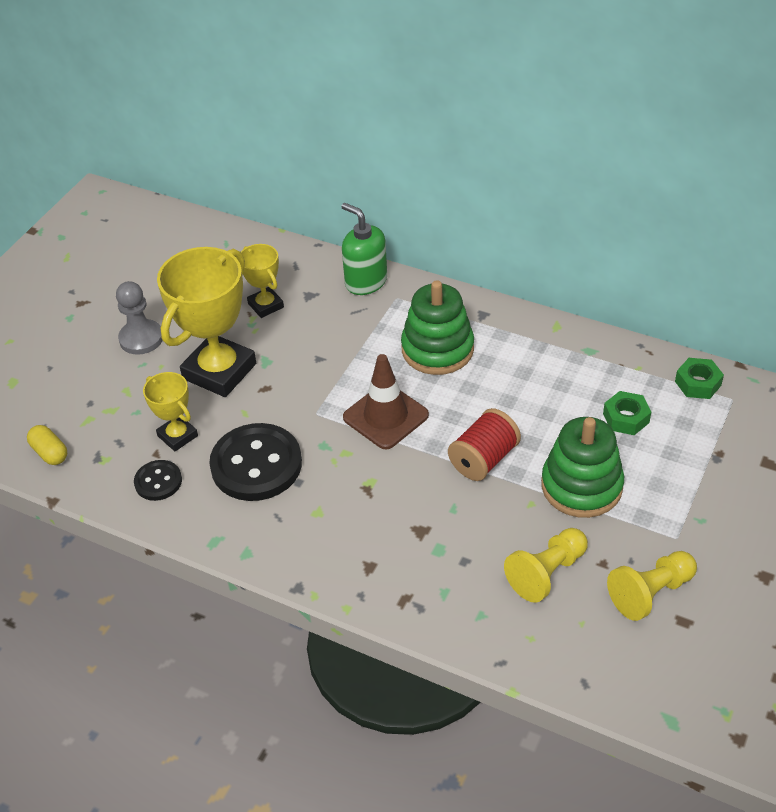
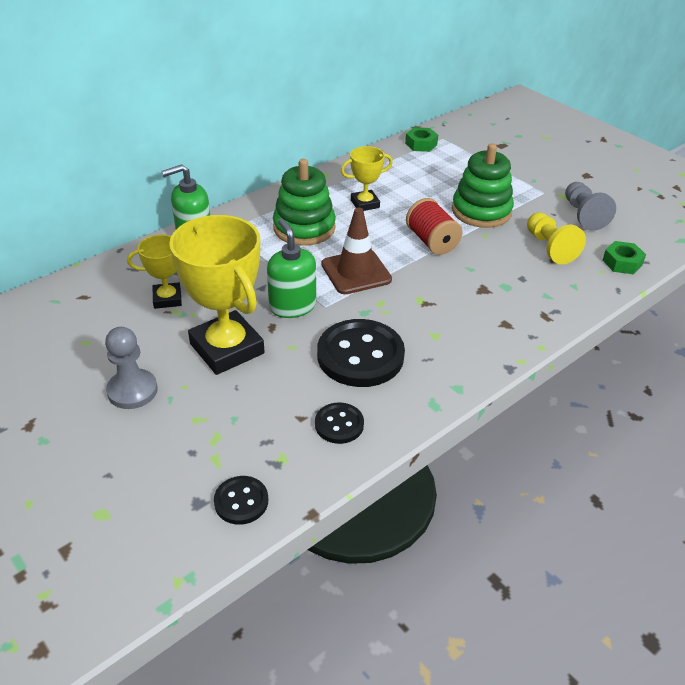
camera: 70 degrees left, 5 degrees down
(50, 453) = (241, 501): yellow capsule -> black button
(177, 436) = (289, 397): yellow trophy -> yellow trophy (365, 204)
(302, 390) = (292, 306): none -> green soap dispenser
(626, 418) = (432, 177): green nut -> green nut (622, 263)
(650, 593) = (583, 215): yellow pawn -> grey pawn

